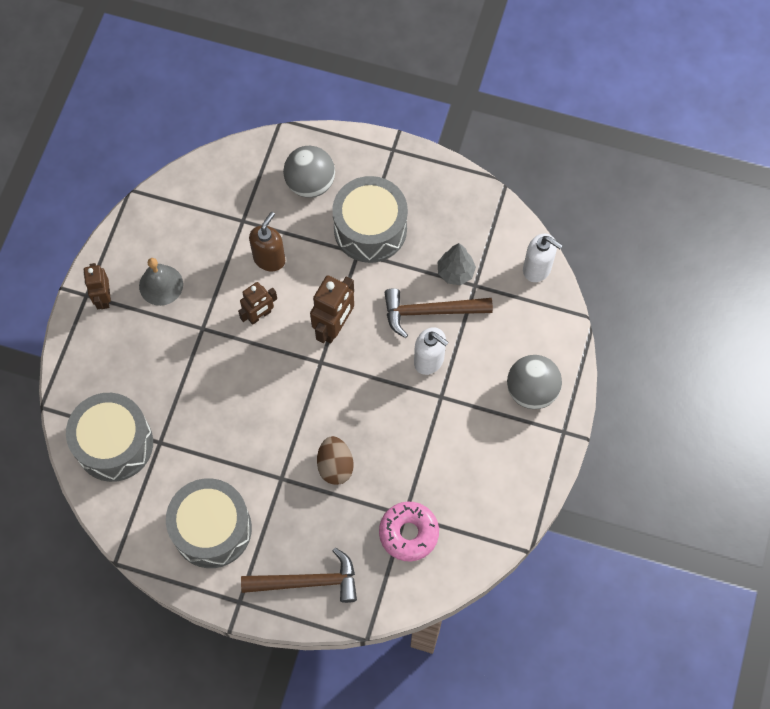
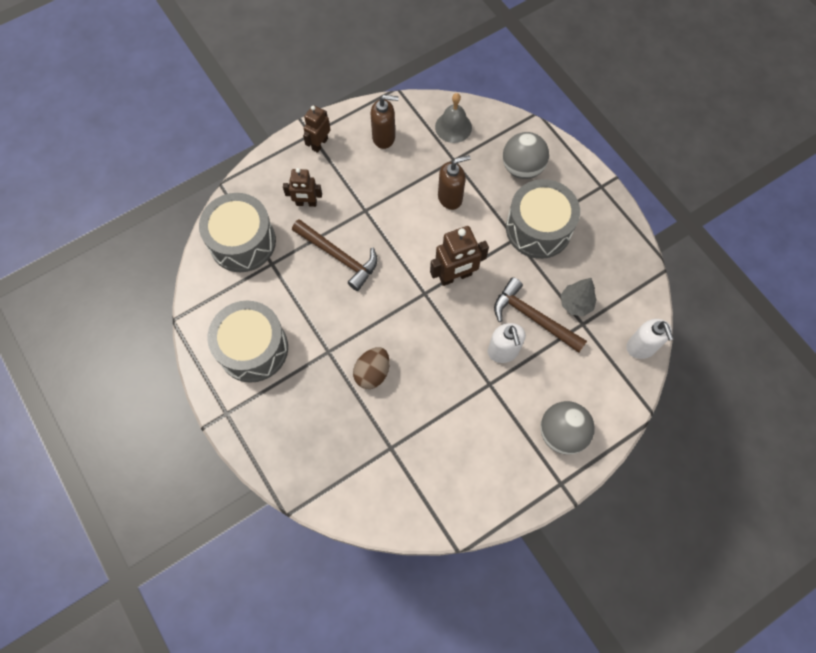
camera: 40 degrees right, 0 degrees up
(159, 247) = (384, 137): none -> brown soap dispenser
(161, 285) = (363, 162): grey bell -> grey bell (453, 127)
(259, 315) = (410, 230): brown robot -> brown robot (306, 203)
(307, 581) = (283, 438): brown hammer -> brown hammer (339, 256)
(408, 533) = (382, 463): pink donut -> none

